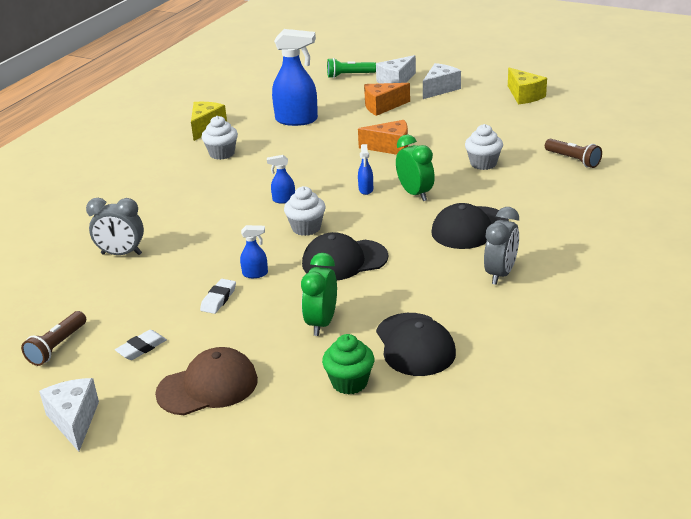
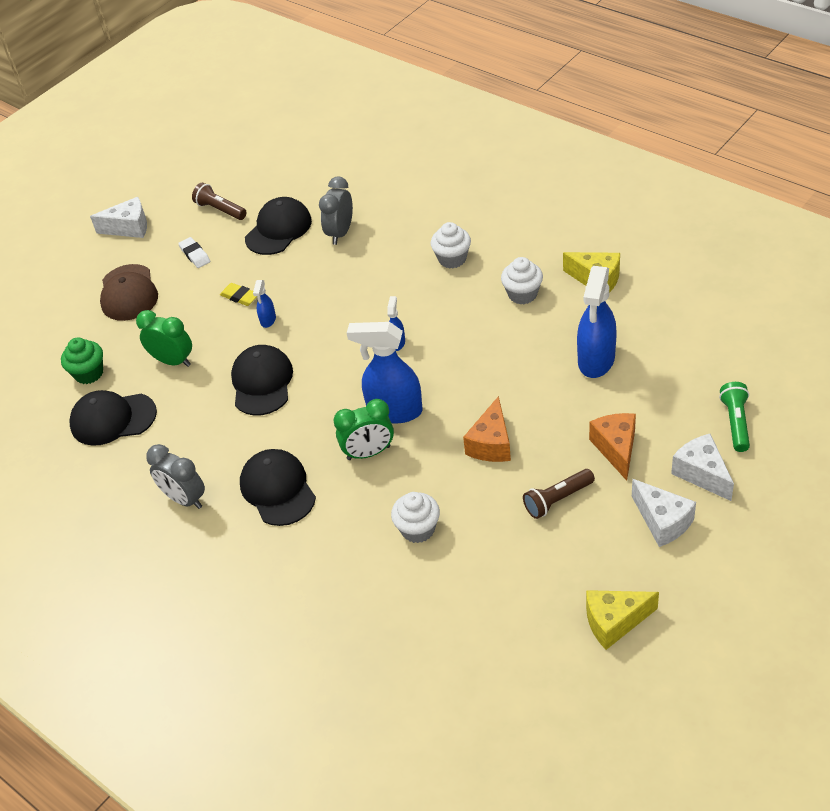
camera: 105 degrees right, 15 degrees up
(106, 295) = (278, 229): none -> black cap
(218, 299) = (240, 297): white eraser -> yellow eraser
(306, 228) = (333, 358): white cupcake -> white cupcake (452, 259)
(366, 190) = (394, 411): blue spray bottle -> blue spray bottle, size x2.16
(573, 160) = (394, 628): brown flashlight -> brown flashlight (557, 499)

